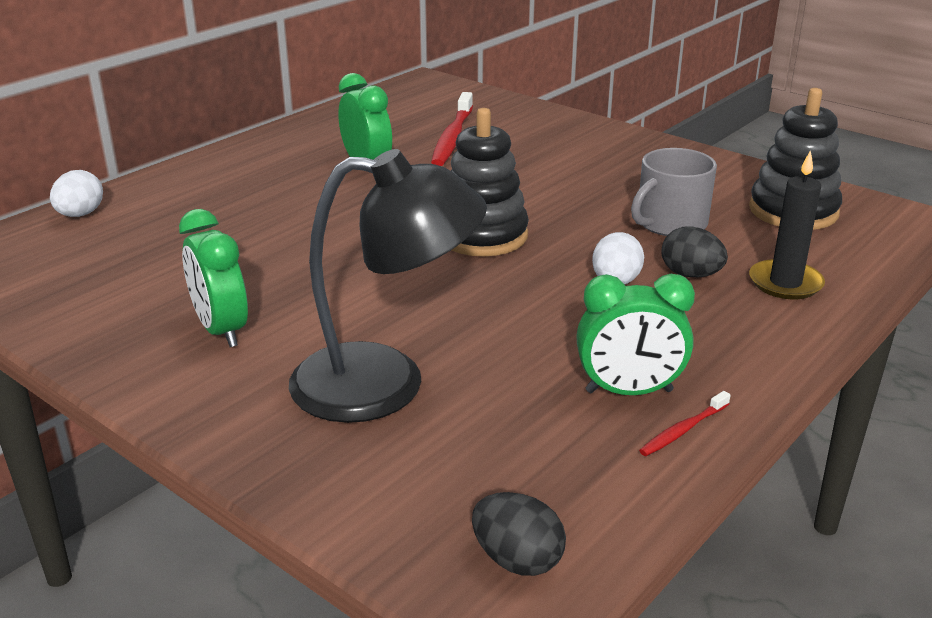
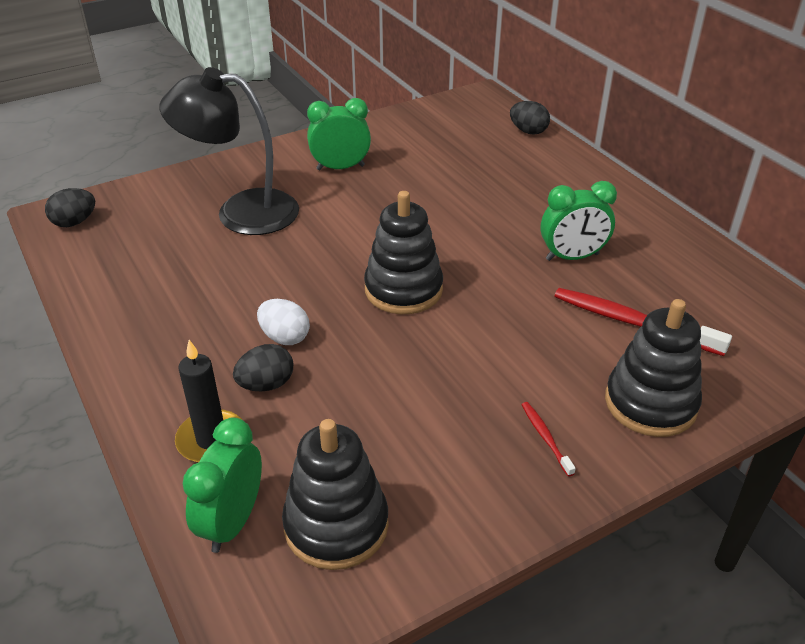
camera: 110 degrees right, 10 degrees up
(80, 214) = (528, 131): white egg -> black egg
(386, 384) = (241, 211): black lamp -> black lamp turned 75 degrees clockwise
(547, 127) = (650, 403): none -> black stacking toy
(629, 391) = (155, 297): green clock -> green clock (232, 522)
(670, 223) = (363, 410): grey mug -> none
(683, 430) = (102, 305): red toothbrush -> red toothbrush (545, 437)

